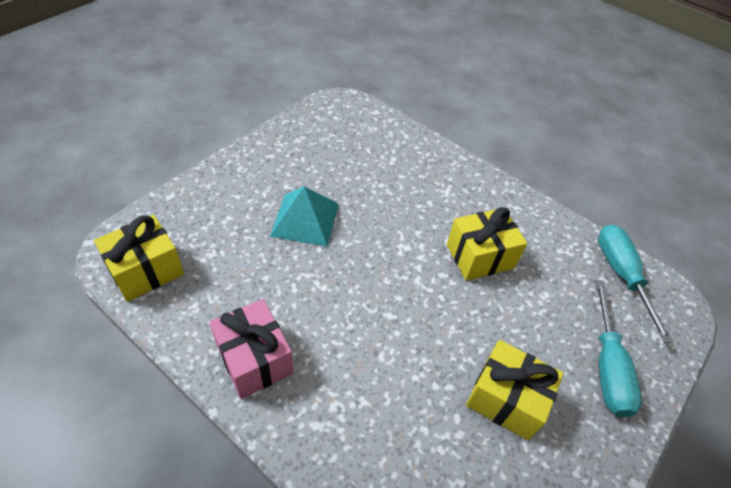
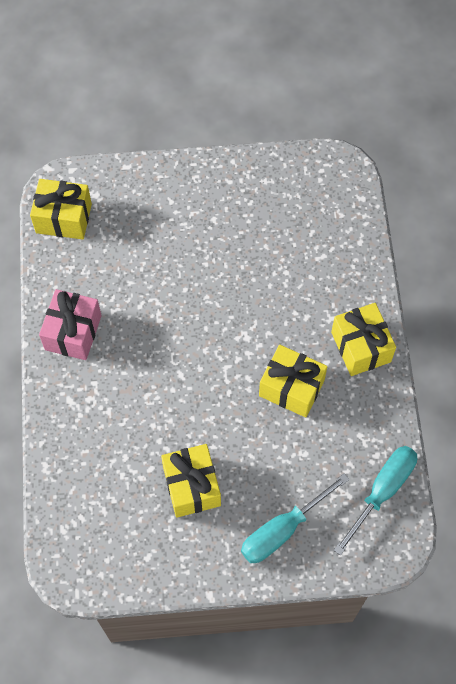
camera: 50 degrees right, 15 degrees up
(305, 219) = (198, 258): turquoise pyramid -> none
(487, 195) = (361, 347): none -> yellow gift

